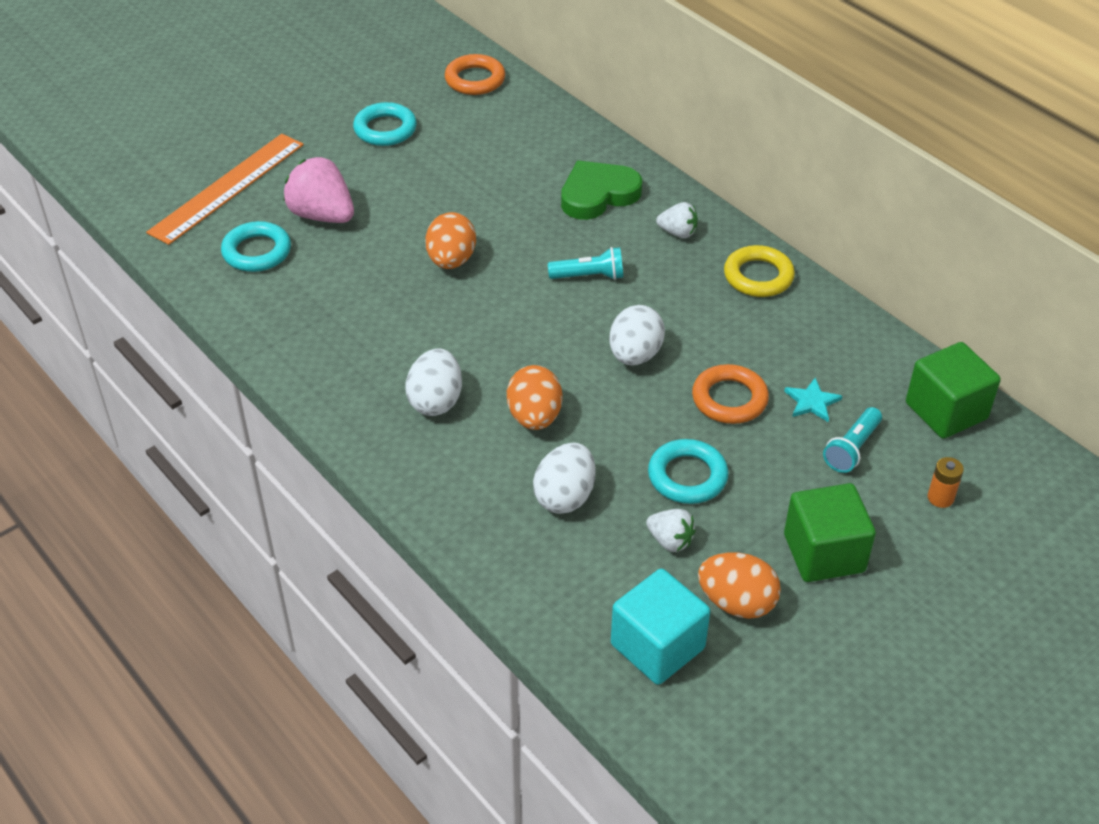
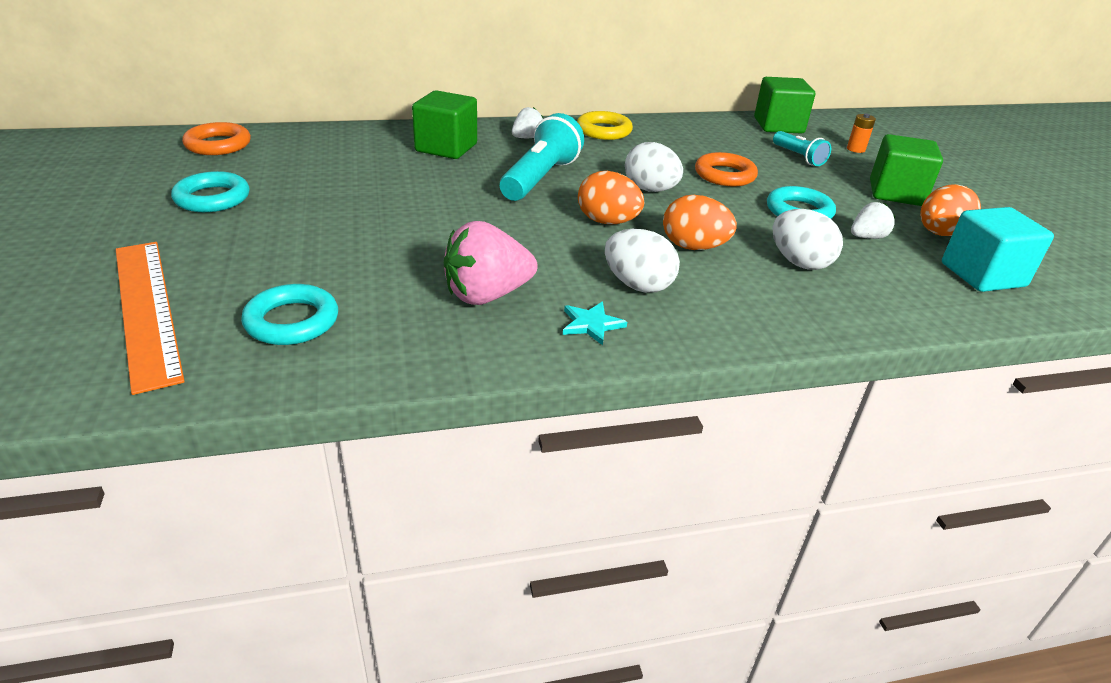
camera: 65 degrees left, 10 degrees down
(322, 215) = (290, 266): pink strawberry -> pink strawberry (487, 295)
(451, 260) = (450, 223): orange egg -> orange egg (607, 222)
(589, 276) = (540, 178): turquoise flashlight -> turquoise flashlight, size x1.74
(598, 195) = (446, 148): green heart -> green cube
(812, 402) = (745, 154): turquoise star -> turquoise star (591, 324)

